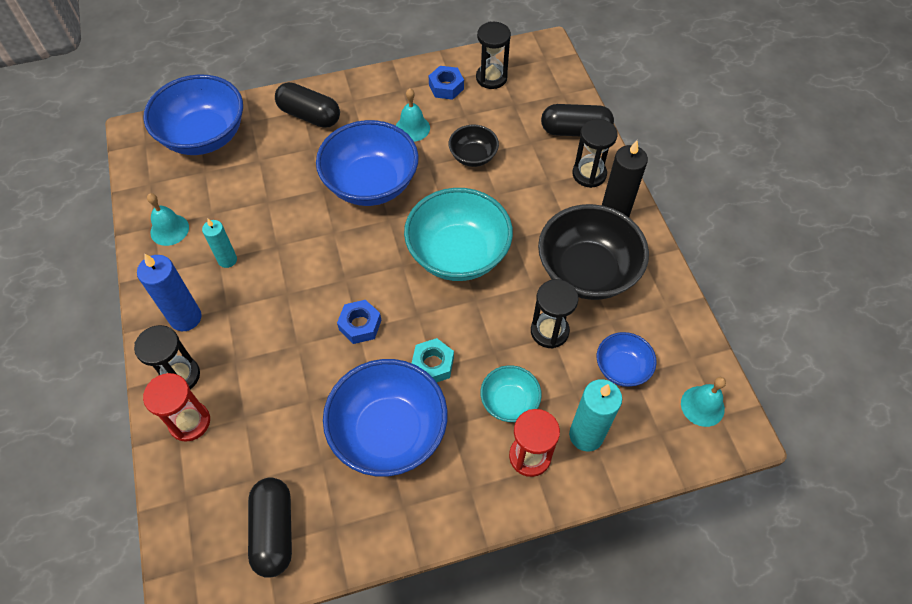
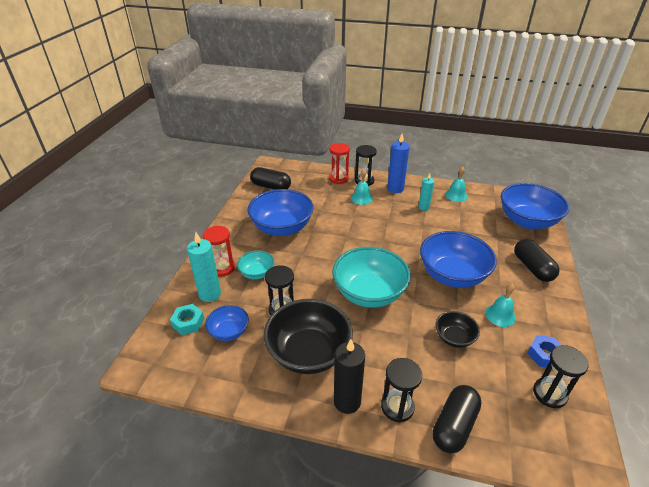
camera: 120 degrees right, 20 degrees down
(309, 115) = (532, 268): black capsule -> black capsule turned 75 degrees counterclockwise
(360, 325) = (349, 238): blue nut -> none
(432, 364) = (303, 254): turquoise nut -> turquoise nut (188, 323)
(702, 406) = (169, 358): turquoise bell -> turquoise bell (361, 198)

